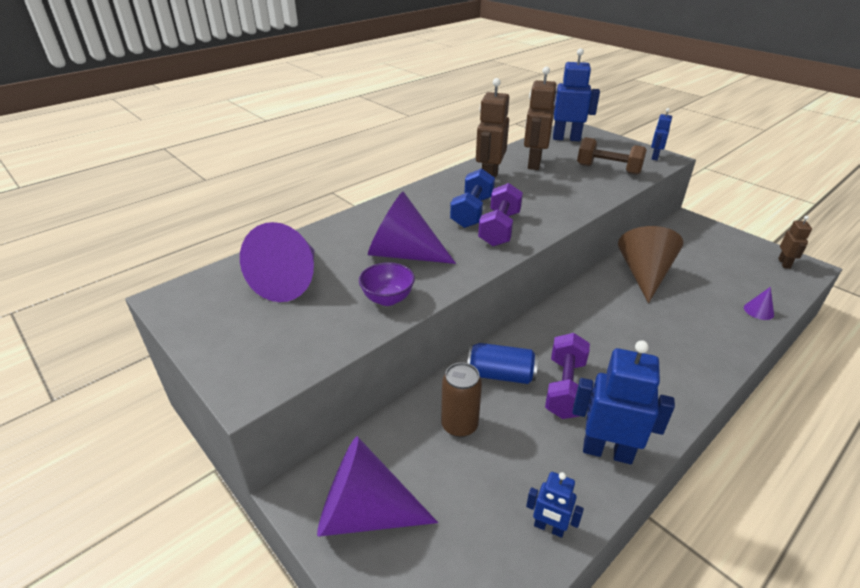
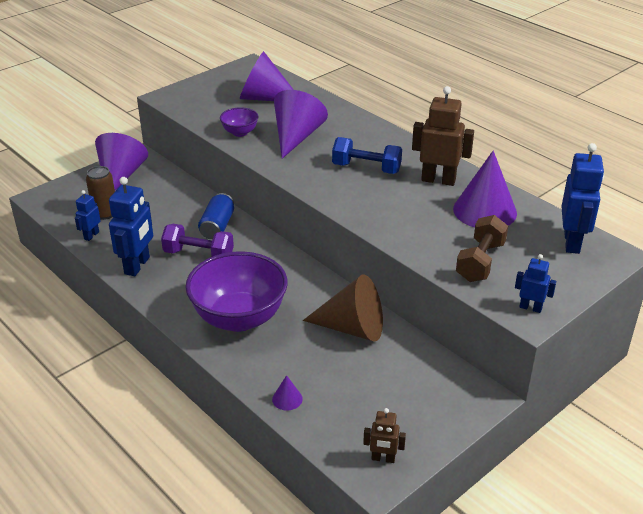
camera: 90 degrees right, 0 degrees up
(459, 425) = (173, 207): brown can -> brown can (105, 213)
(499, 229) = (336, 181): purple dumbbell -> none
(533, 163) = (485, 211): brown robot -> purple cone
(666, 346) = (239, 318): none -> purple bowl

